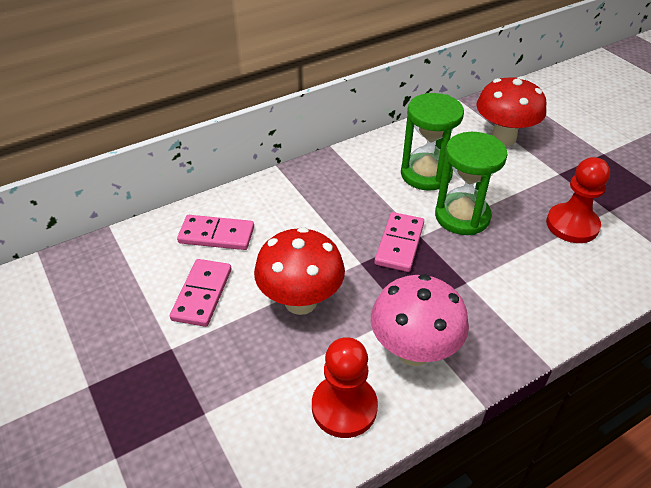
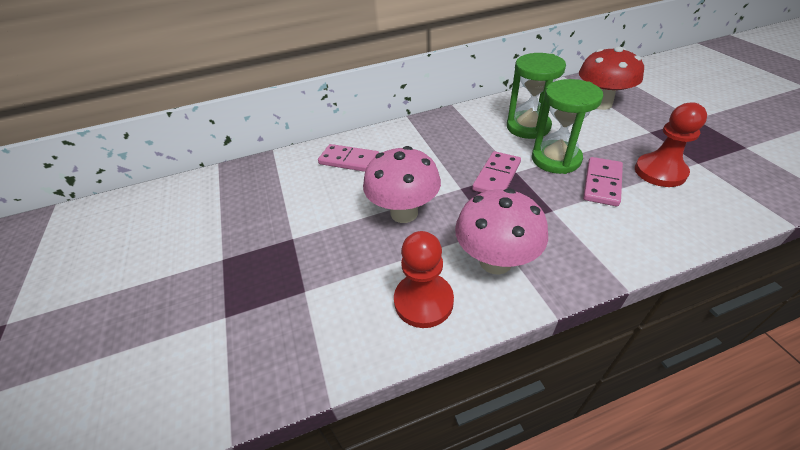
camera: 15 degrees right, 0 degrees up
(202, 294) = (327, 201): pink domino -> pink domino (602, 183)
(300, 301) = (404, 213): red mushroom -> pink mushroom

